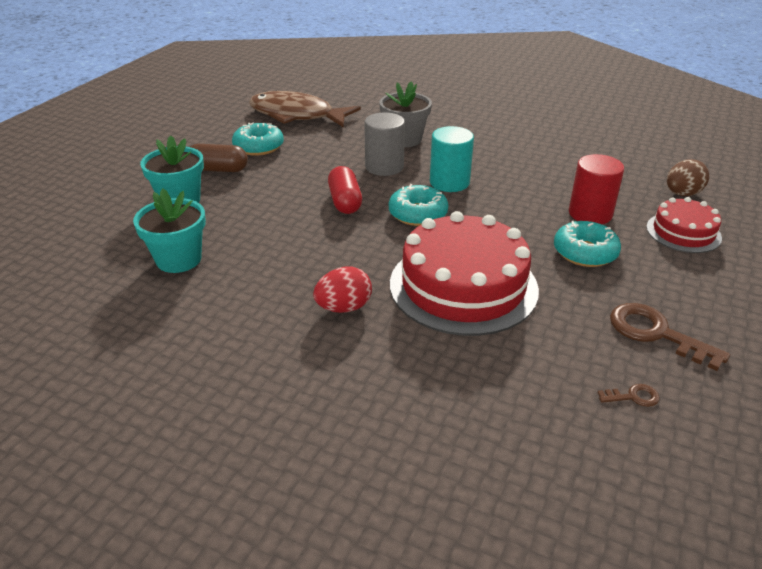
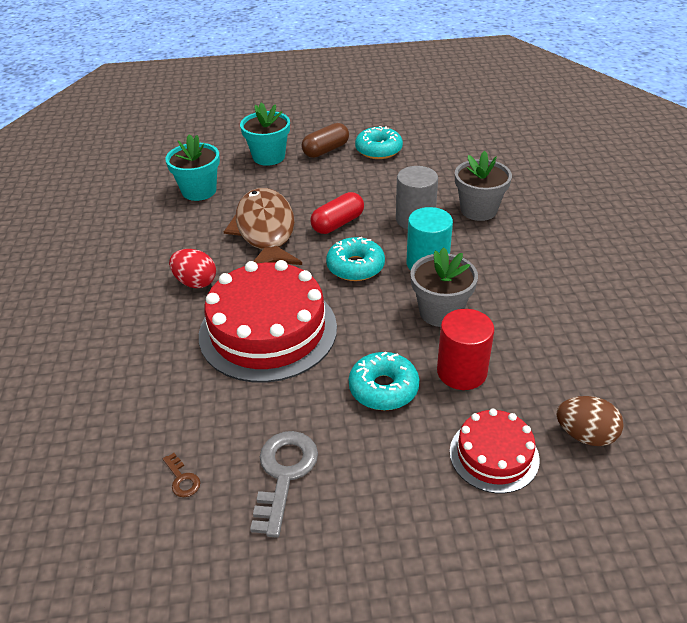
camera: 60 degrees right, 5 degrees up
(218, 169) = (326, 150): brown capsule -> brown capsule turned 75 degrees clockwise
(296, 115) = (452, 142): brown fish -> brown fish (265, 231)
(514, 198) = (440, 312): none -> grey flower pot
(656, 333) = (284, 474): brown key -> grey key

